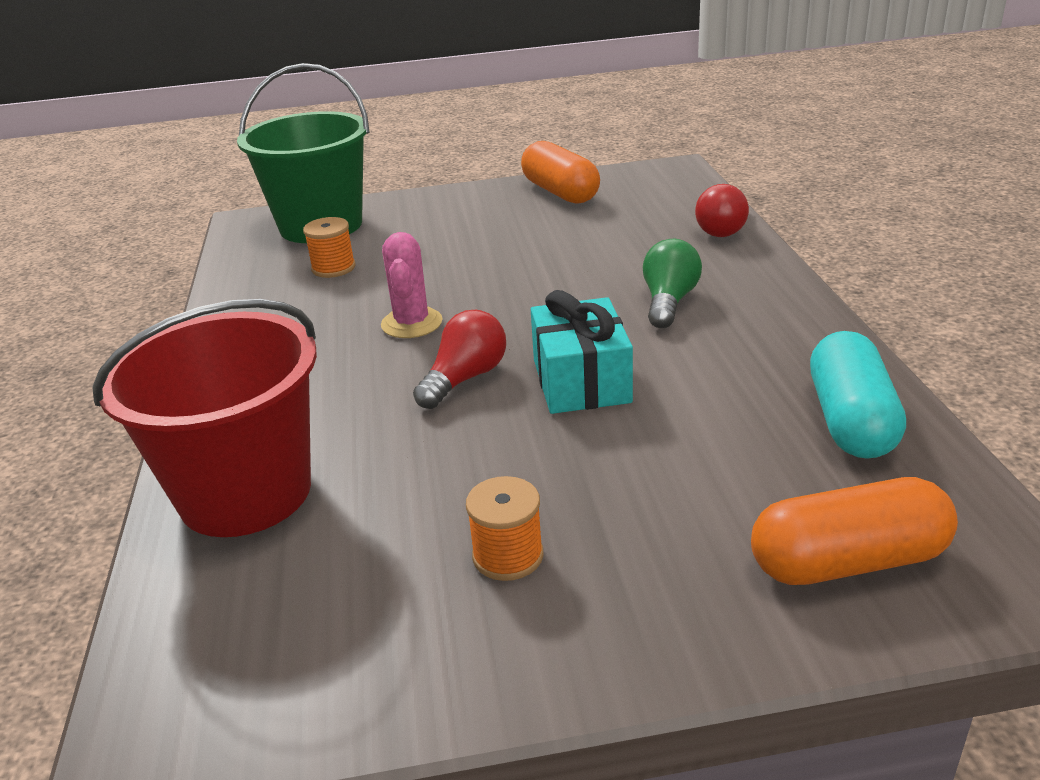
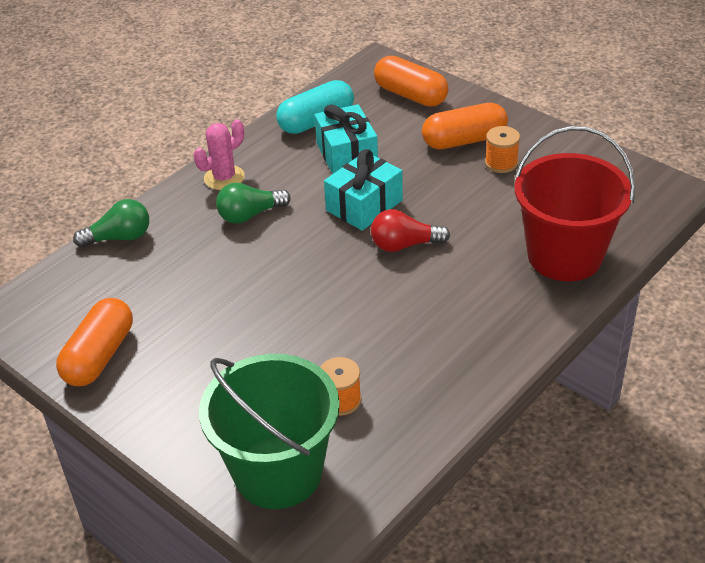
camera: 130 degrees left, 10 degrees up
(412, 323) = (373, 303): pink cactus -> pink cactus (224, 178)
(621, 549) = (464, 140): none -> orange capsule
(720, 412) = (346, 154): none -> turquoise gift
(724, 228) = (119, 237): red light bulb -> green light bulb

